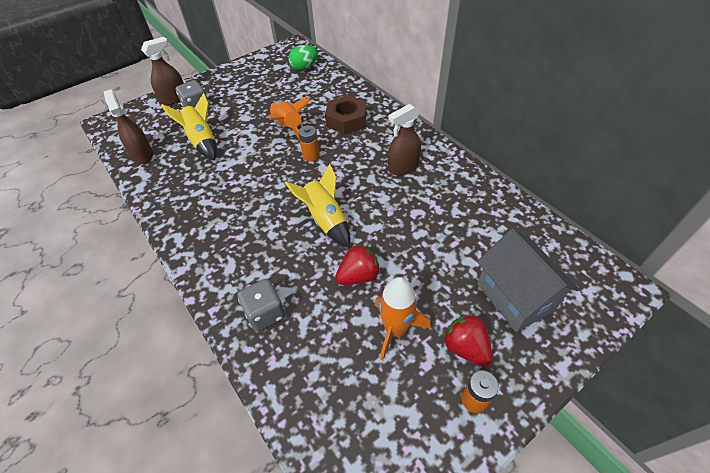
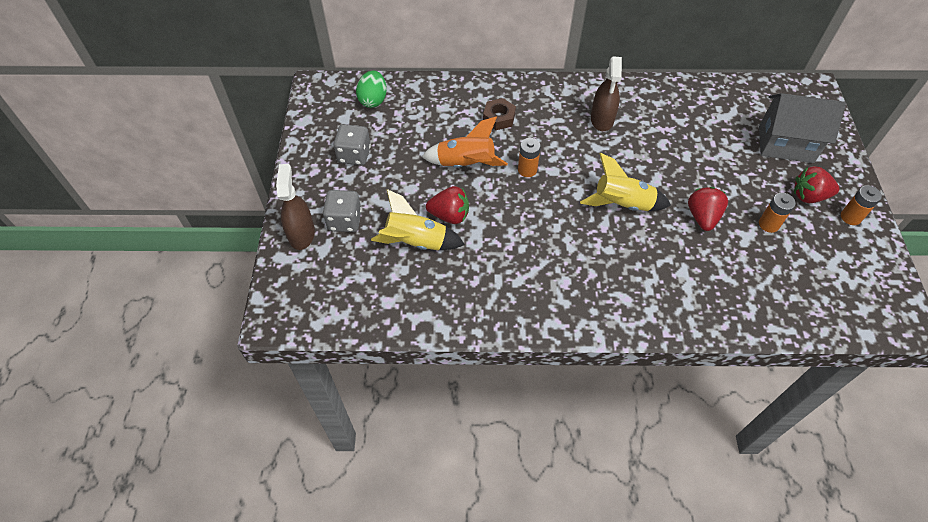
camera: 55 degrees left, 5 degrees up
(142, 155) = (385, 304): brown spray bottle -> none
(236, 143) = (449, 215): none -> red strawberry
(265, 313) = (697, 296): grey dice -> grey dice (354, 155)
(346, 120) = (499, 118): brown nut -> brown nut, size x0.66
(395, 329) = (768, 224): orange rocket -> orange battery

